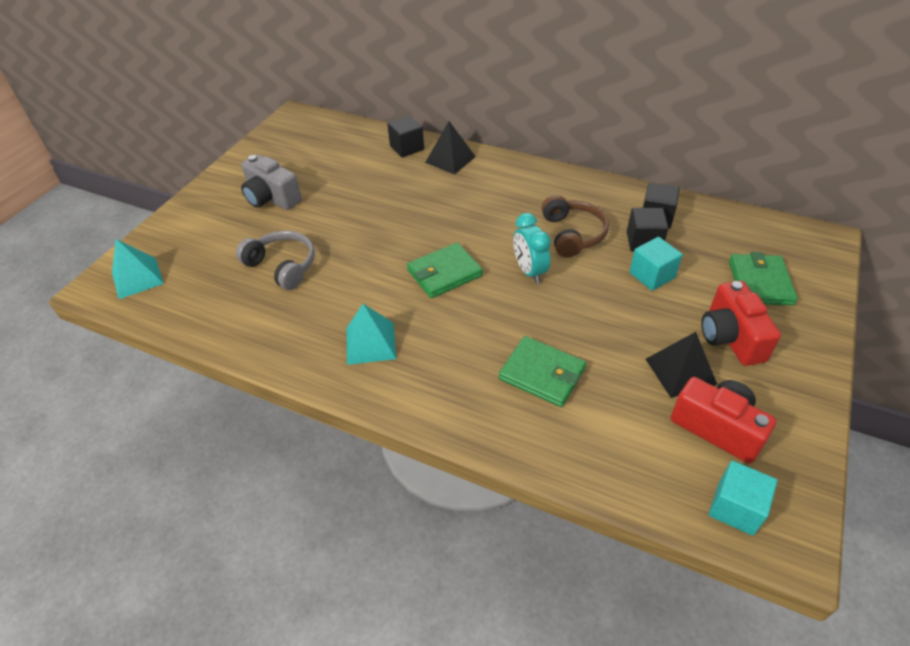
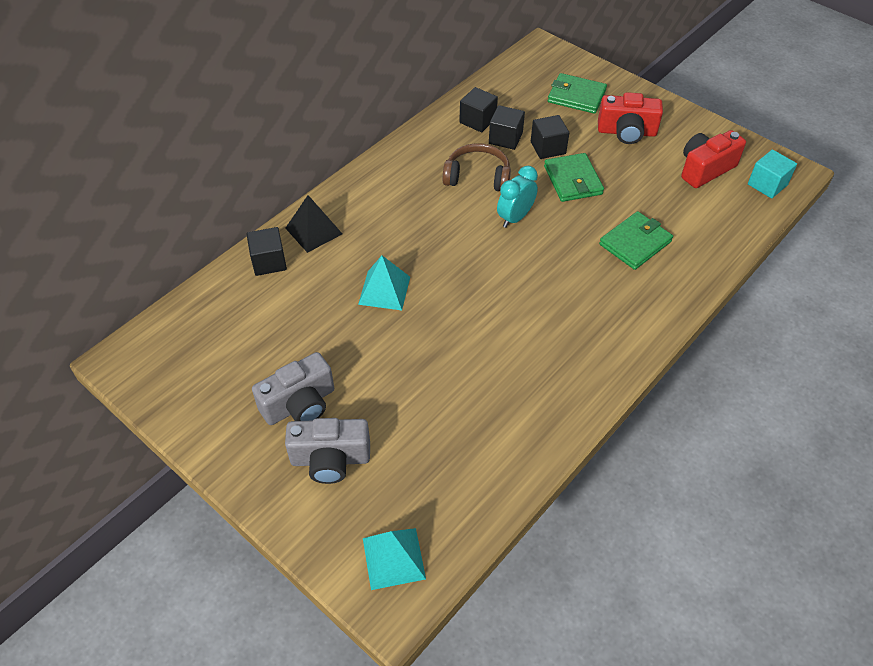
camera: 75 degrees left, 5 degrees up
(223, 225) = (330, 459): none -> grey camera
(283, 266) = (432, 405): grey headphones -> none
(370, 343) = (569, 347): turquoise pyramid -> turquoise pyramid (384, 290)
(444, 273) = (495, 275): green wallet -> green wallet (572, 180)
(529, 271) = (515, 218): turquoise clock -> turquoise clock turned 135 degrees clockwise
(652, 275) = (548, 148): turquoise cube -> black cube
(680, 371) = (652, 168): black pyramid -> none

